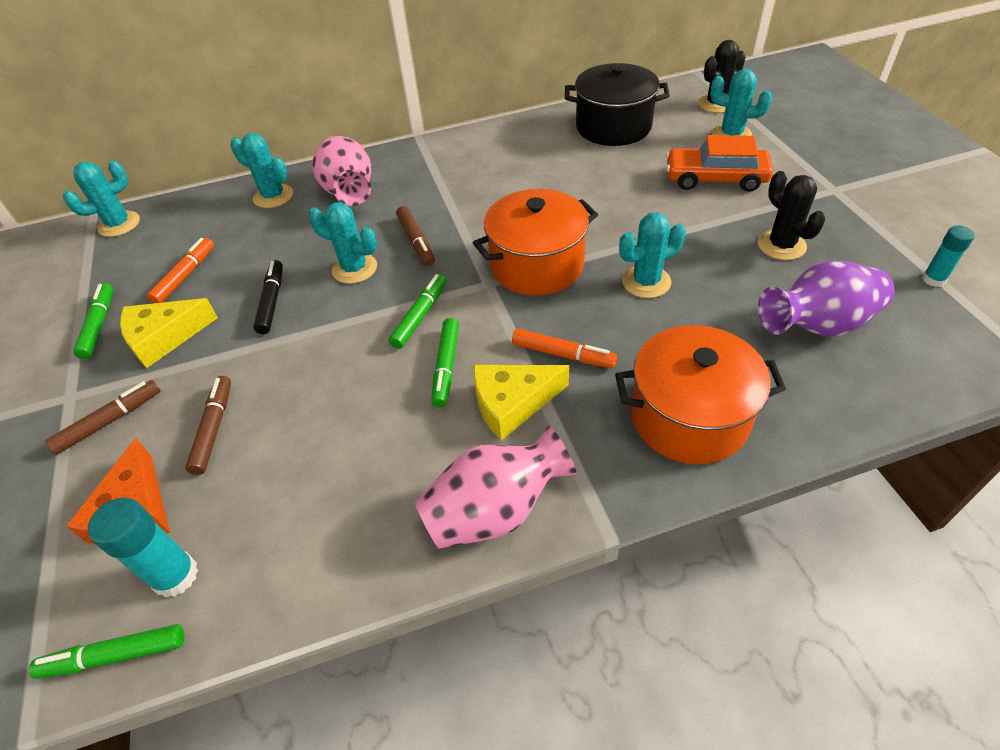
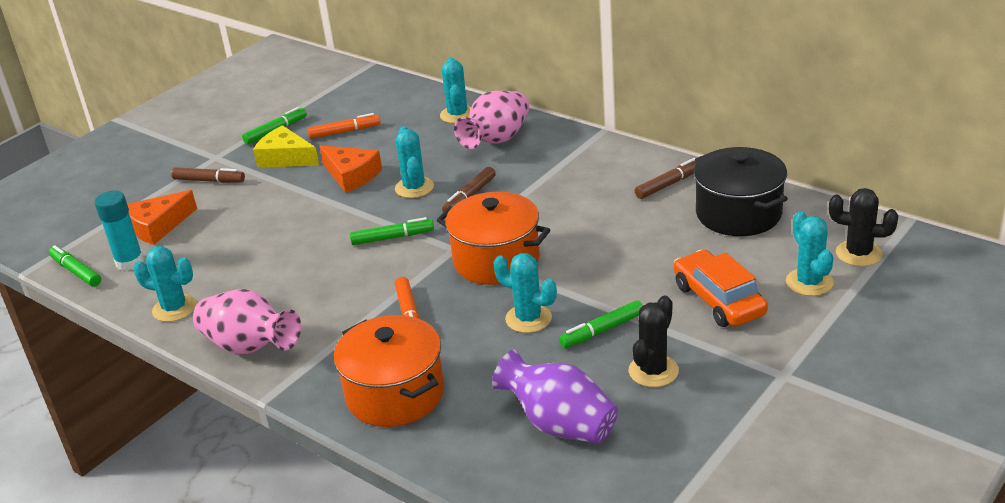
camera: 55 degrees right, 15 degrees down
(119, 224) = (368, 80): turquoise cactus -> turquoise cactus (174, 308)
(214, 428) = (232, 216): brown marker -> brown marker (669, 184)
(272, 301) = (351, 175): black marker -> orange cheese
(446, 367) = (353, 271): green marker -> green marker (602, 330)
(512, 403) = (343, 313): yellow cheese -> none
(933, 279) = (695, 475): turquoise glue stick -> none

